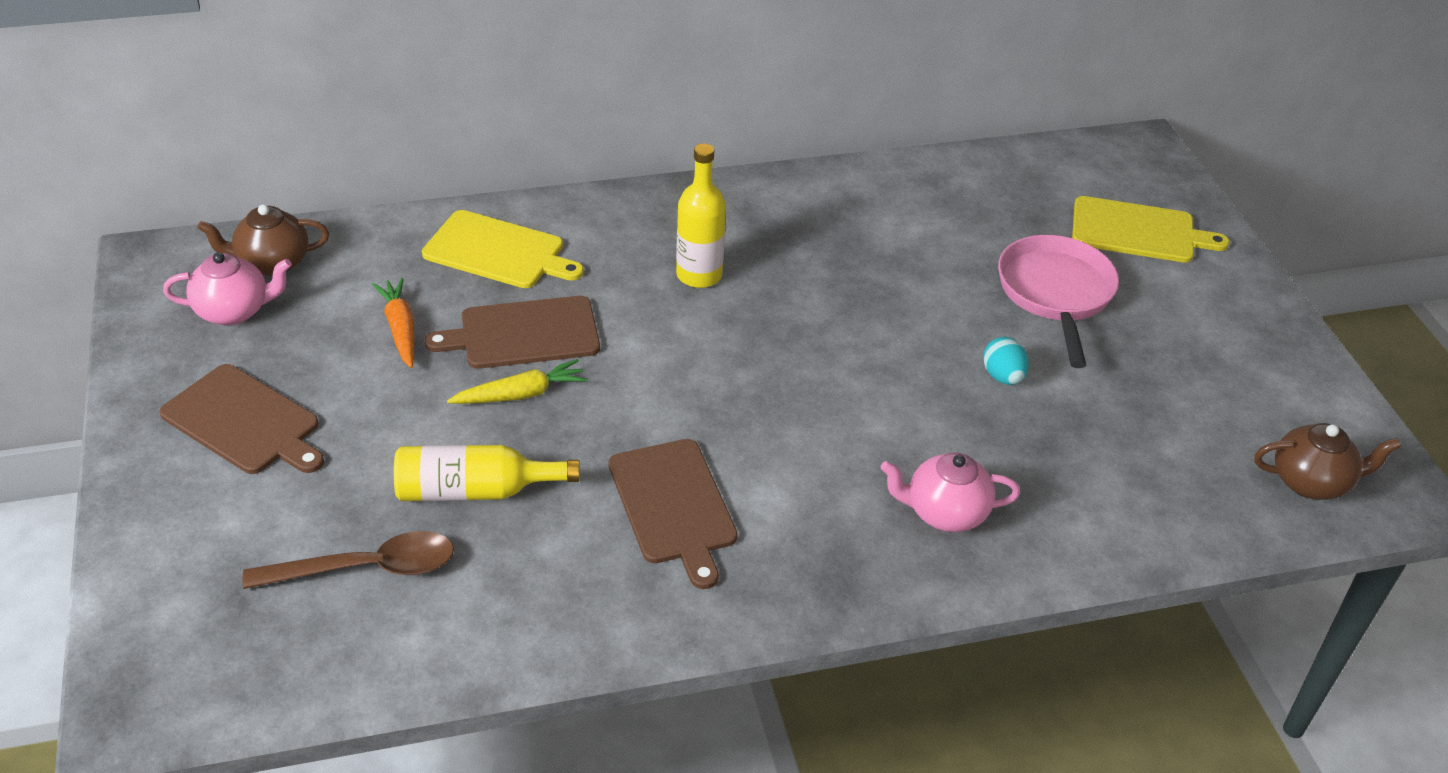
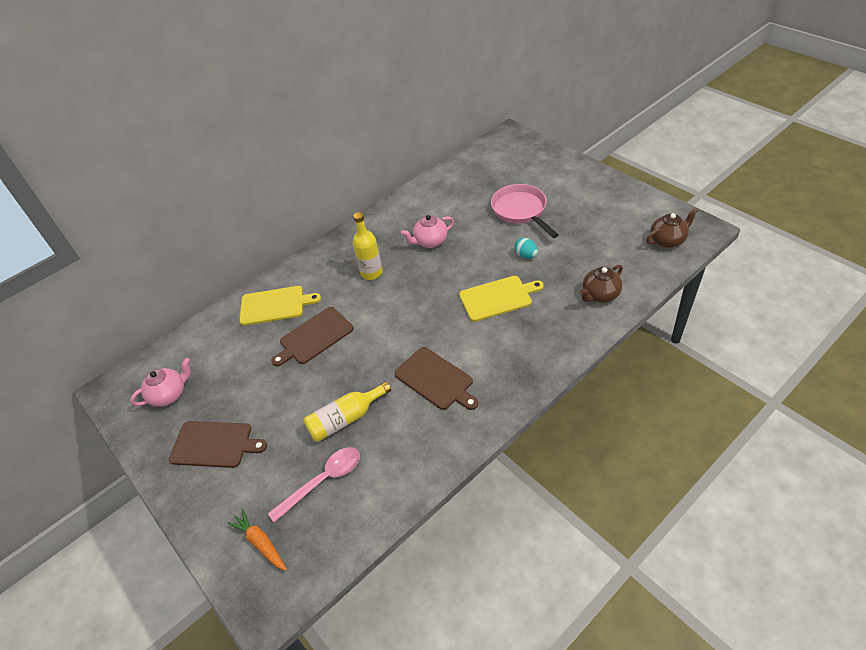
camera: 20 degrees left, 5 degrees up
(272, 263) = (171, 363): brown teapot -> brown teapot (600, 295)
(366, 568) = (323, 481): brown spoon -> pink spoon
(400, 329) = (256, 363): orange carrot -> orange carrot (260, 543)
(521, 394) = (333, 365): yellow carrot -> none
(944, 513) = (545, 324): pink teapot -> pink teapot (430, 241)
(1138, 231) = (533, 169): yellow cutting board -> yellow cutting board (498, 298)

